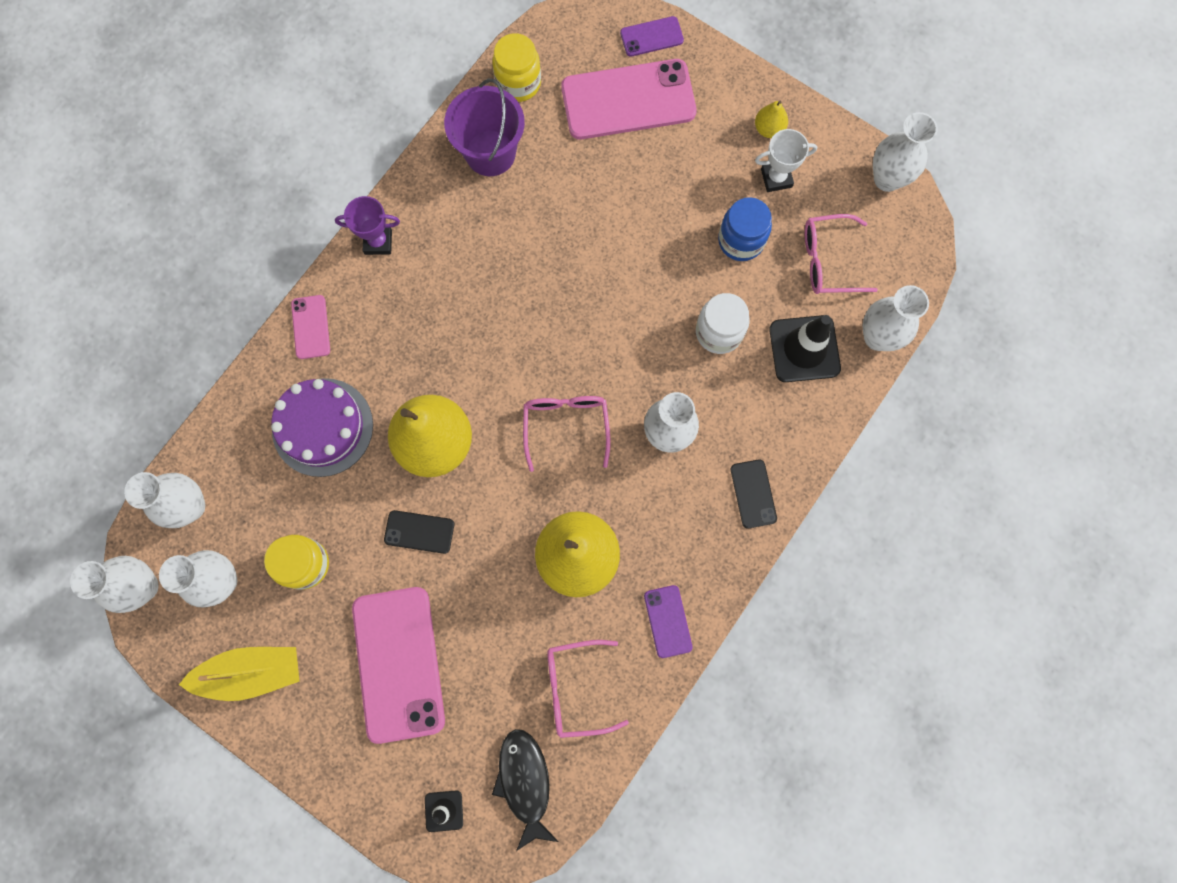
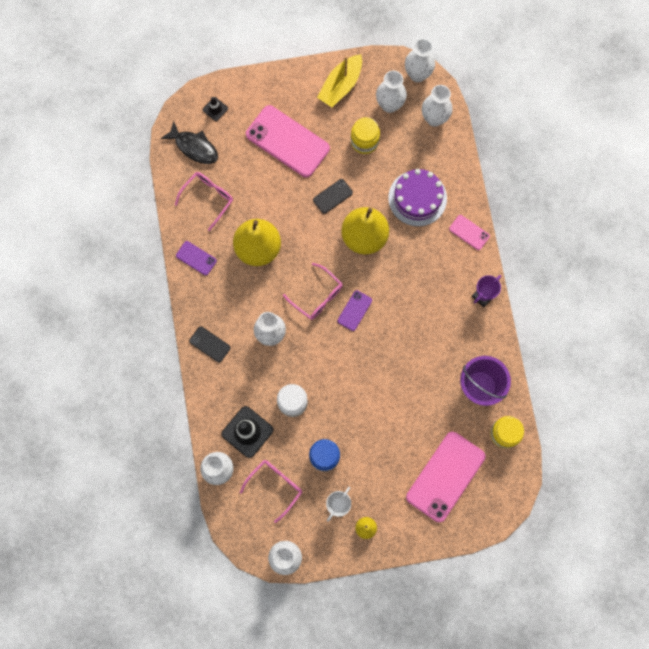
camera: 135 degrees right, 0 degrees up
(651, 37) = (468, 522): purple phone -> purple phone (354, 310)

